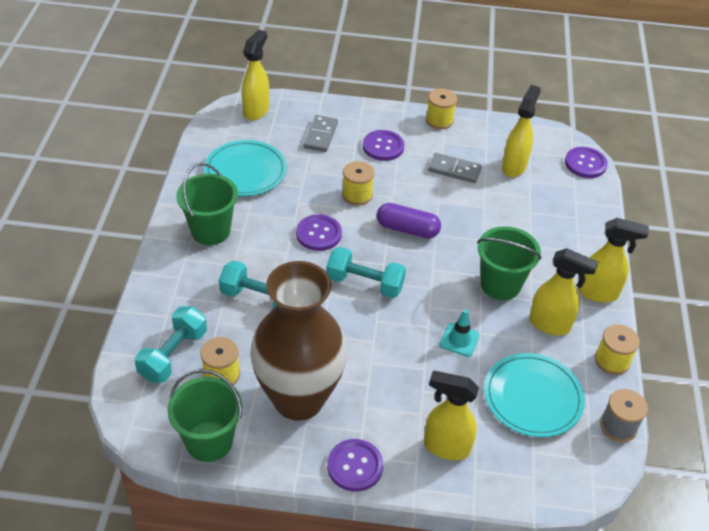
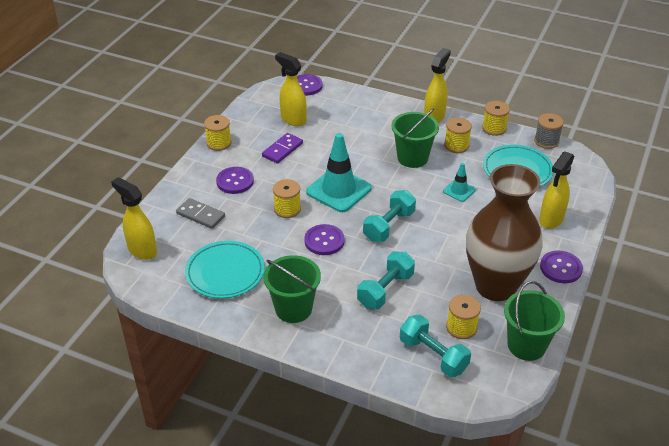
camera: 70 degrees left, 5 degrees down
(407, 229) = (339, 190): purple capsule -> turquoise traffic cone
(454, 170) = (282, 150): grey domino -> purple domino
(550, 325) = (456, 145): yellow spray bottle -> yellow spool

